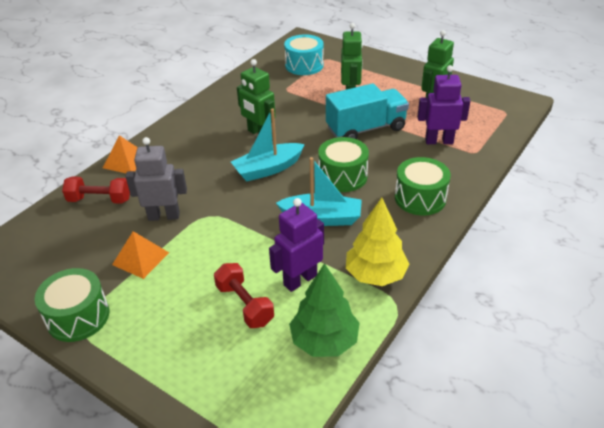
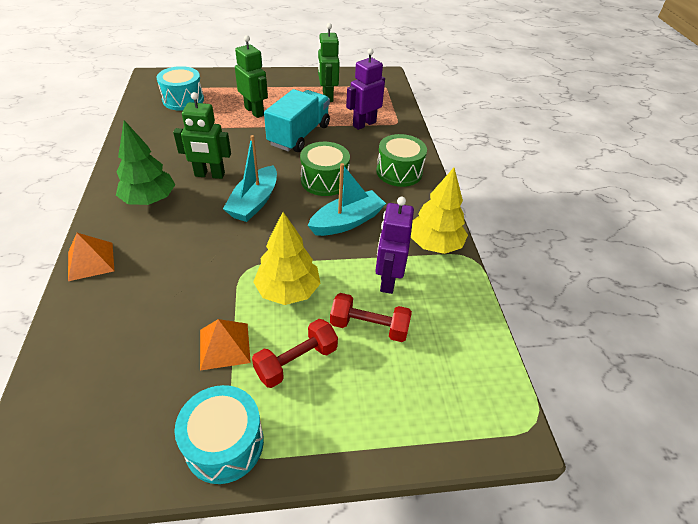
camera: 45 degrees left, 5 degrees up
(78, 316) = (224, 444): green drum -> turquoise drum
(100, 200) = (105, 315): red dumbbell -> red dumbbell (296, 361)
(164, 216) = (201, 293): grey robot -> none
(218, 246) = (288, 291): none -> yellow tree
(324, 341) = (458, 315): green tree -> green tree (150, 200)

